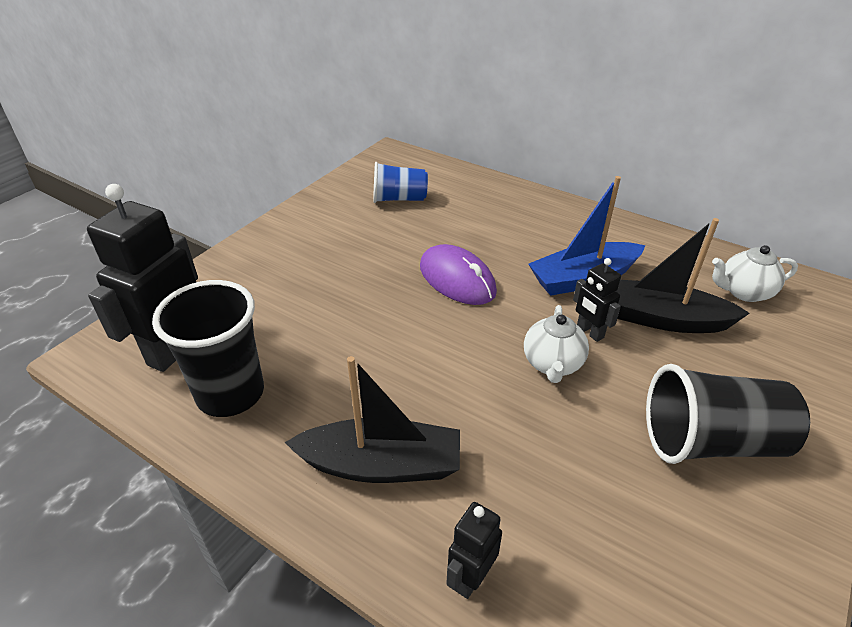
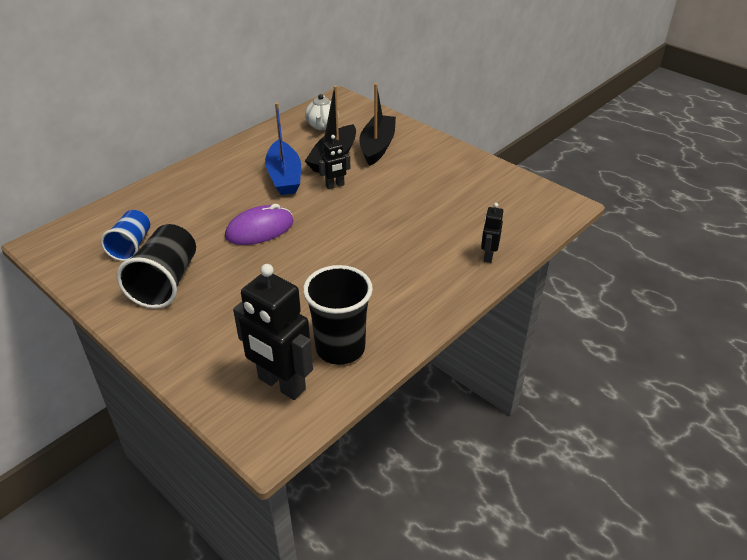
camera: 80 degrees left, 0 degrees up
(381, 464) = (416, 280): black boat -> black boat (377, 146)
(471, 578) = (488, 256): black robot -> black robot turned 60 degrees clockwise
(552, 364) = (357, 204): white teapot -> none
(711, 441) = (424, 168): black cup -> black cup (165, 282)

